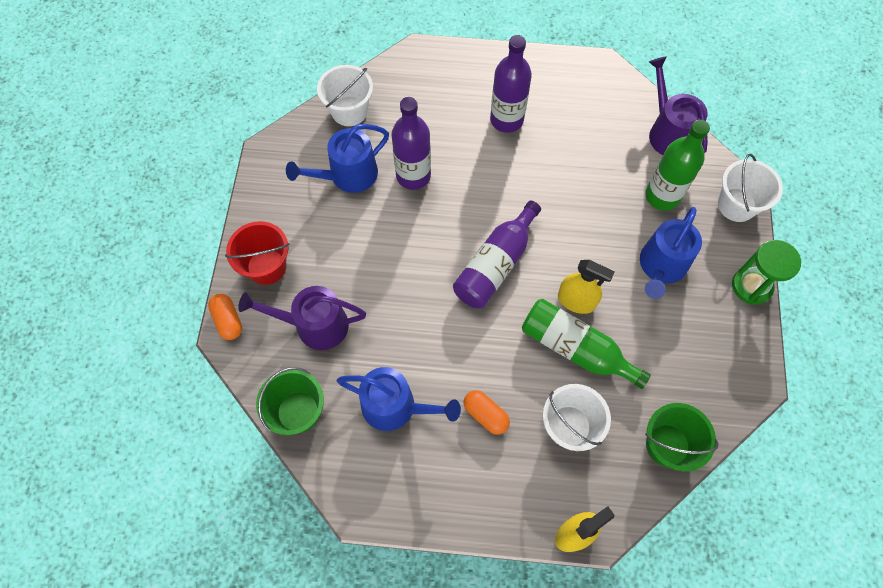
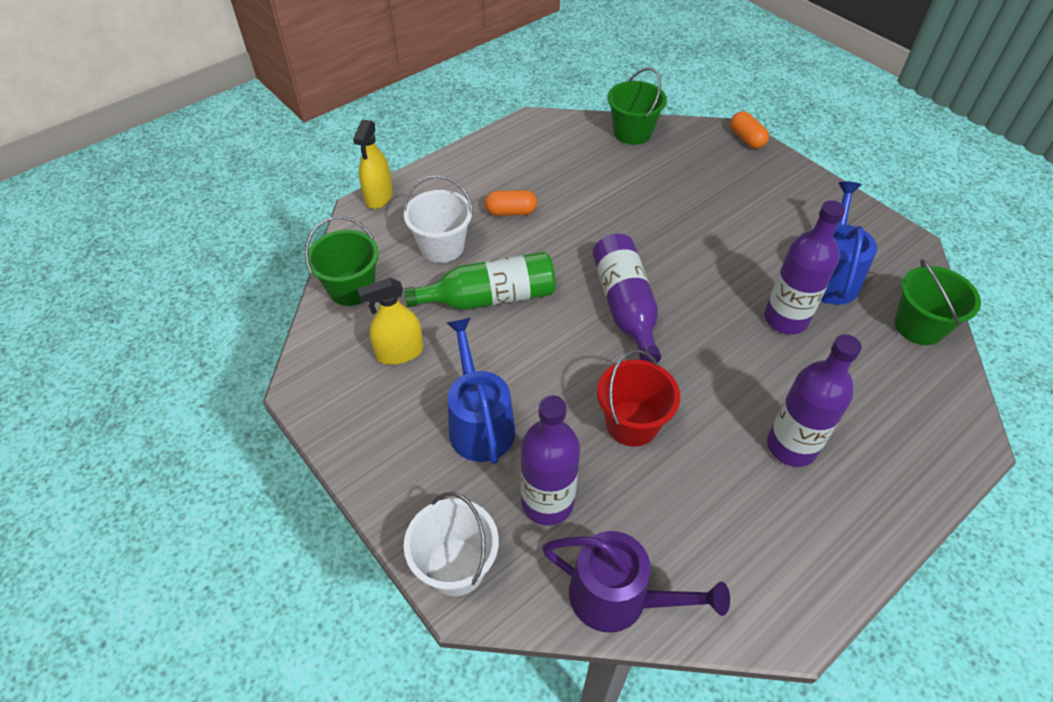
camera: 135 degrees right, 15 degrees down
(228, 320) = (746, 139): orange capsule -> orange capsule turned 45 degrees clockwise
(266, 266) = (776, 179): red bucket -> red bucket (632, 423)
(315, 325) = (692, 175): purple watering can -> none
(349, 111) = (919, 326): white bucket -> green bucket
(395, 407) = (577, 174): blue watering can -> none
(576, 301) = (527, 332): yellow spray bottle -> yellow spray bottle (400, 352)
(662, 196) = (547, 502): green bottle -> purple bottle
(751, 286) = (370, 479): green hourglass -> none

